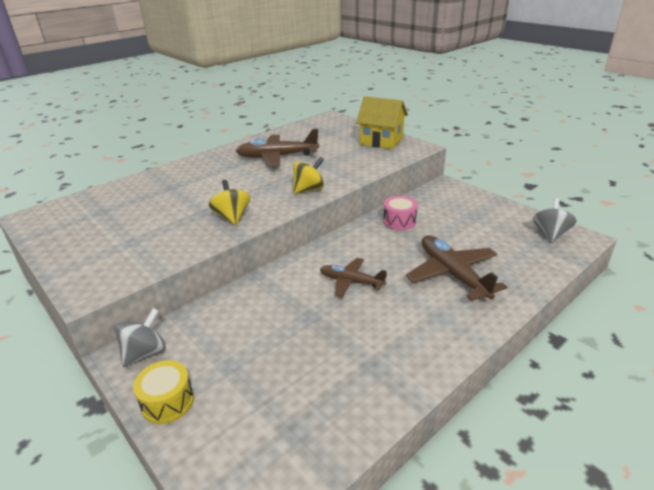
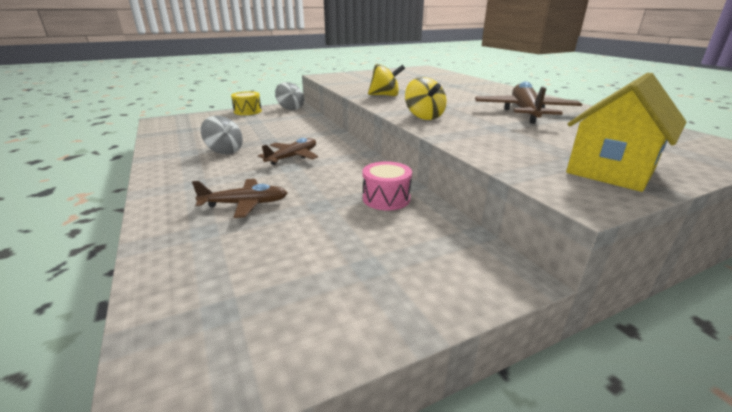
camera: 105 degrees right, 5 degrees down
(452, 274) = (245, 204): brown plane -> brown plane, size x0.63
(550, 234) = (229, 347): grey spinning top -> grey spinning top (225, 151)

